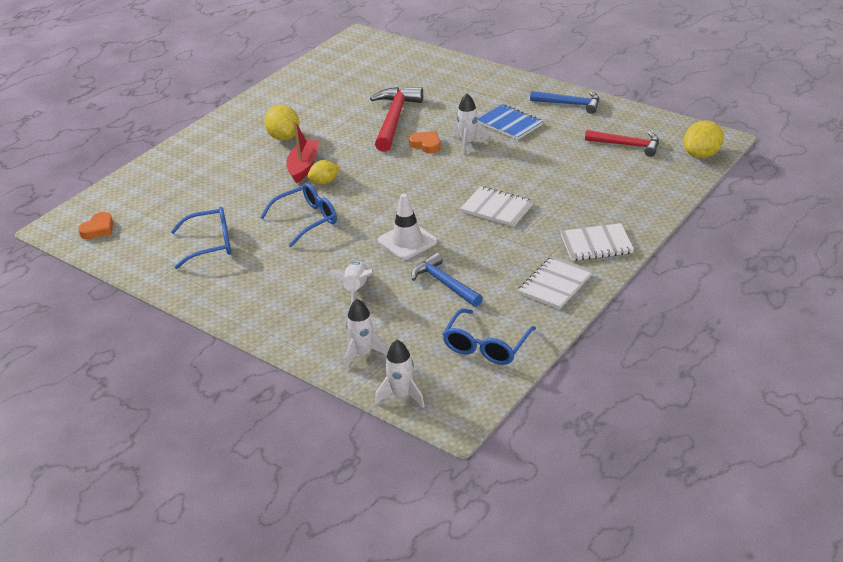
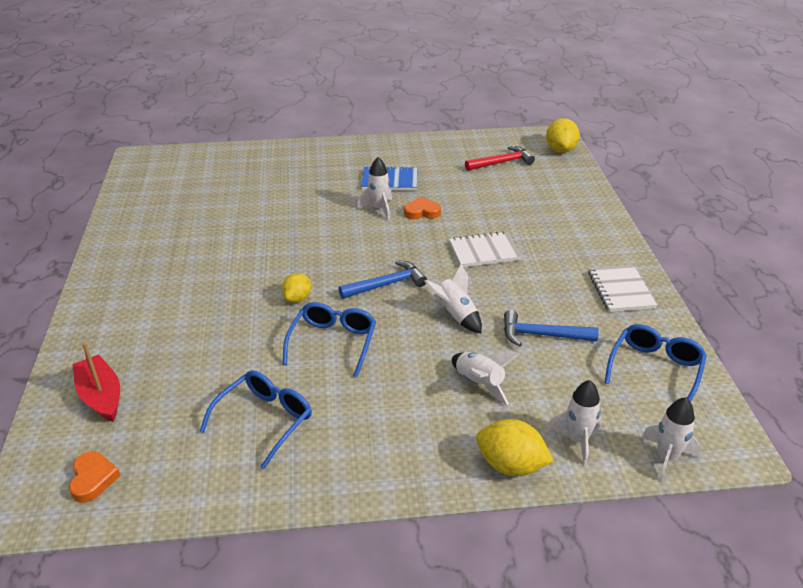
camera: 45 degrees left, 0 degrees up
(284, 137) = (191, 275): yellow lemon -> yellow lemon (510, 465)
(303, 167) = (254, 294): red boat -> red boat (101, 396)
(394, 119) = (282, 215): red hammer -> none
(407, 241) = (455, 315): white traffic cone -> white rocket
(426, 144) = (344, 225): orange heart -> orange heart (422, 212)
(486, 346) = (655, 369): blue glasses -> blue glasses turned 135 degrees counterclockwise
(570, 104) = (413, 148): blue hammer -> blue hammer (387, 284)
(596, 244) = (598, 245): white notebook -> none

